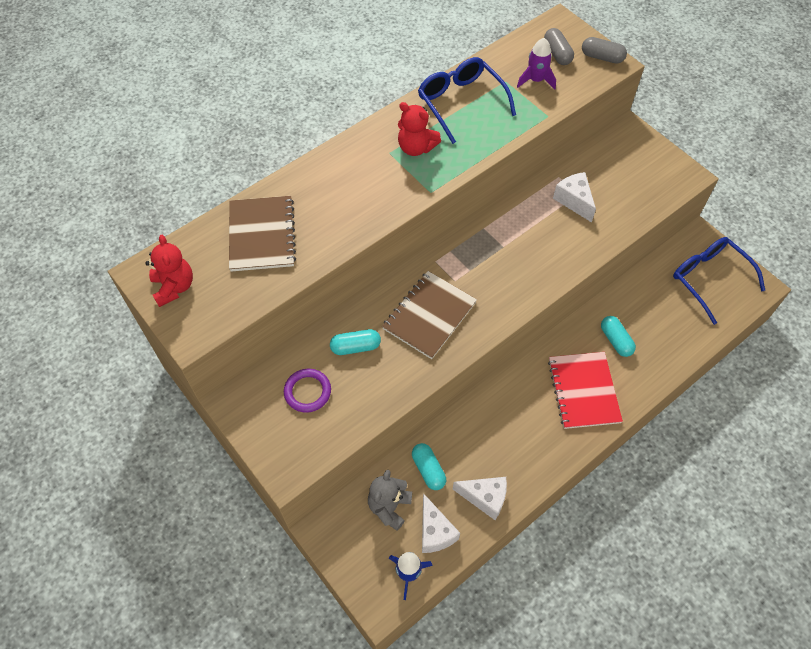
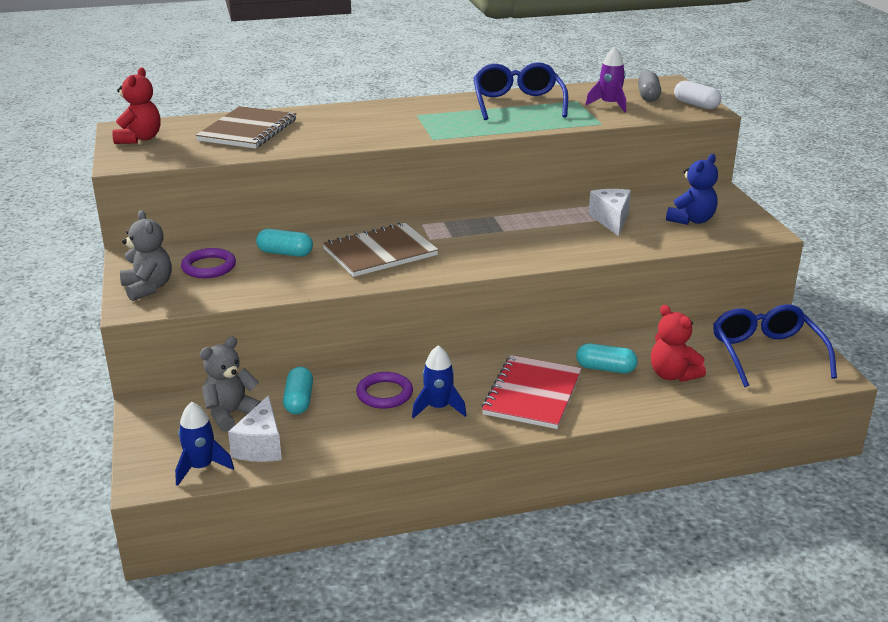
camera: 25 degrees right, 30 degrees down
(279, 441) = (148, 288): none -> grey teddy bear
(416, 147) = (445, 116): red teddy bear -> red teddy bear (672, 375)
(483, 435) = (384, 394): none -> purple ring
(485, 498) = (341, 439): white cheese -> none
(530, 434) = (438, 408): none -> blue rocket
(602, 57) = (696, 105): grey capsule -> white capsule
(615, 340) = (605, 368): turquoise capsule -> turquoise capsule turned 75 degrees counterclockwise
(630, 179) = (691, 220): none -> blue teddy bear

